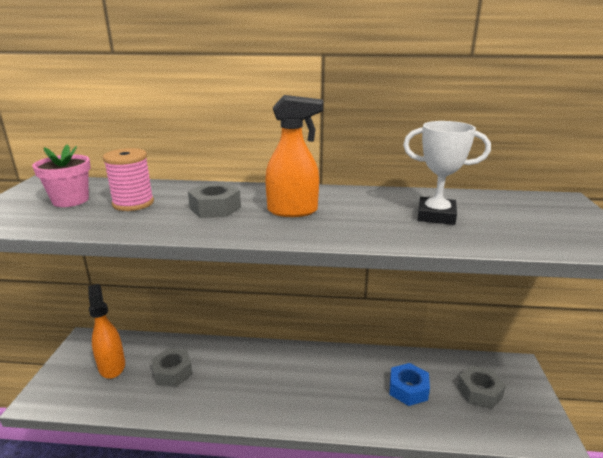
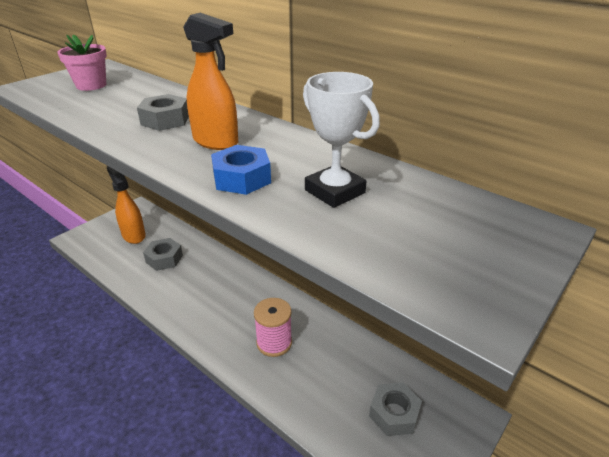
camera: 35 degrees right, 10 degrees up
(112, 366) = (133, 235): orange spray bottle -> orange spray bottle turned 45 degrees counterclockwise
(133, 203) = (121, 99): pink spool -> pink spool (274, 343)
(408, 389) = (325, 370): blue nut -> blue nut (242, 178)

